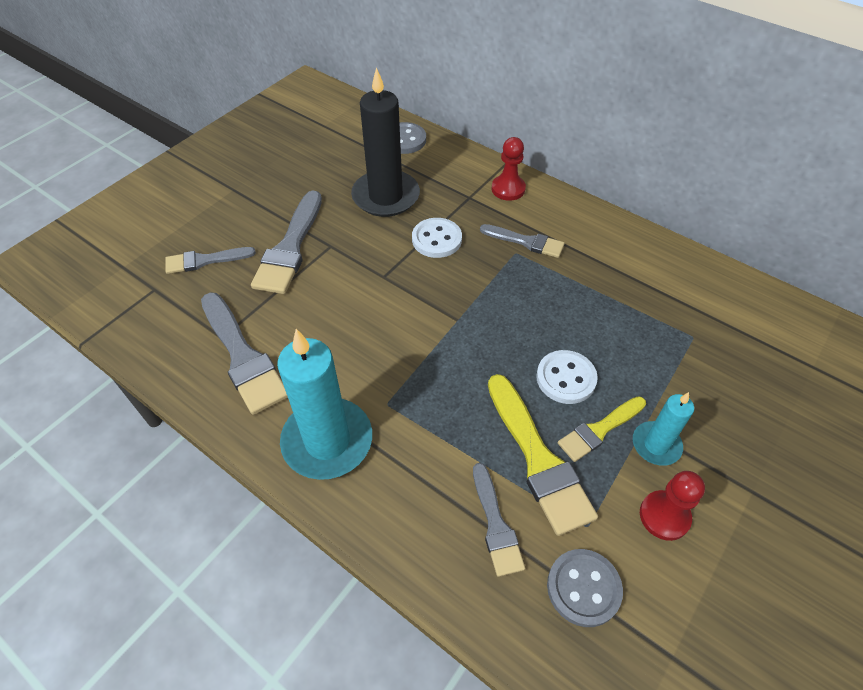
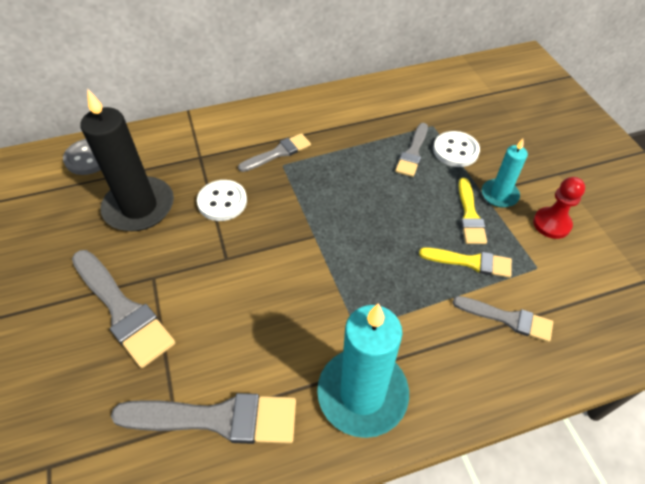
camera: 55 degrees left, 0 degrees up
(205, 260) = (60, 394): grey brush -> grey brush (412, 153)
(508, 189) = (217, 131): red pawn -> none
(538, 459) = (470, 262): yellow brush -> yellow brush, size x0.60
(566, 378) = (416, 206): white button -> white button (455, 150)
(583, 588) = (580, 297): grey button -> none

